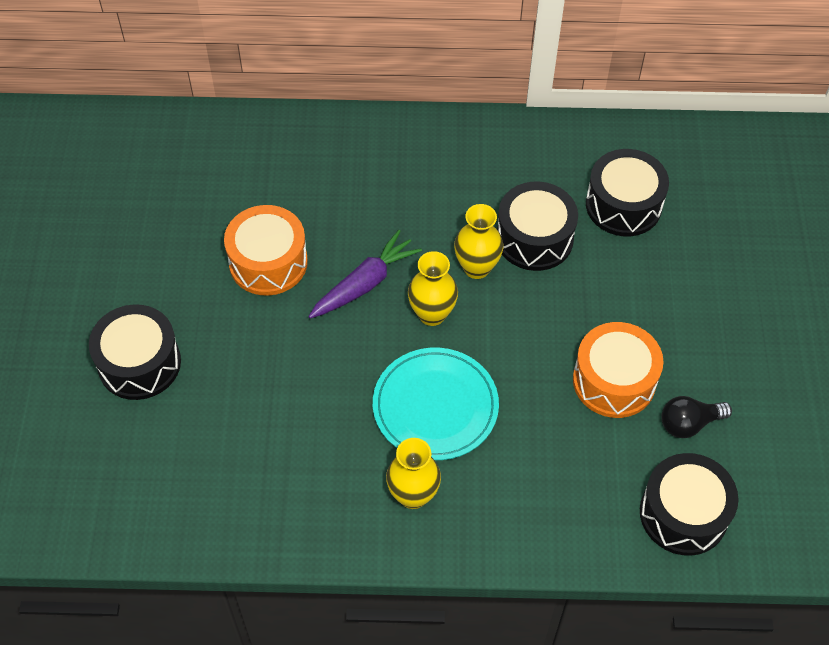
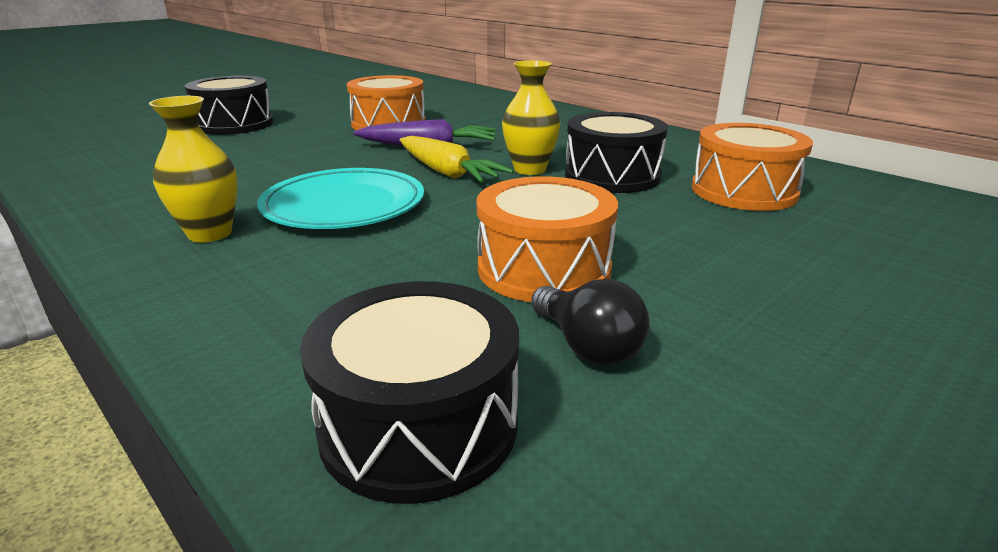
camera: 45 degrees right, 30 degrees down
(432, 314) = (446, 172): yellow vase -> yellow carrot
(623, 205) = (743, 191): black drum -> orange drum
(689, 423) = (587, 346): black light bulb -> black light bulb turned 150 degrees counterclockwise

